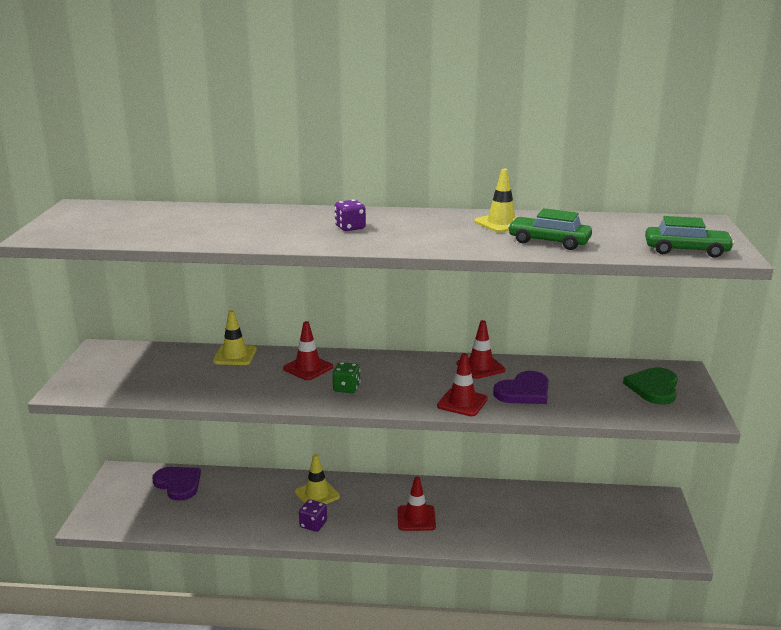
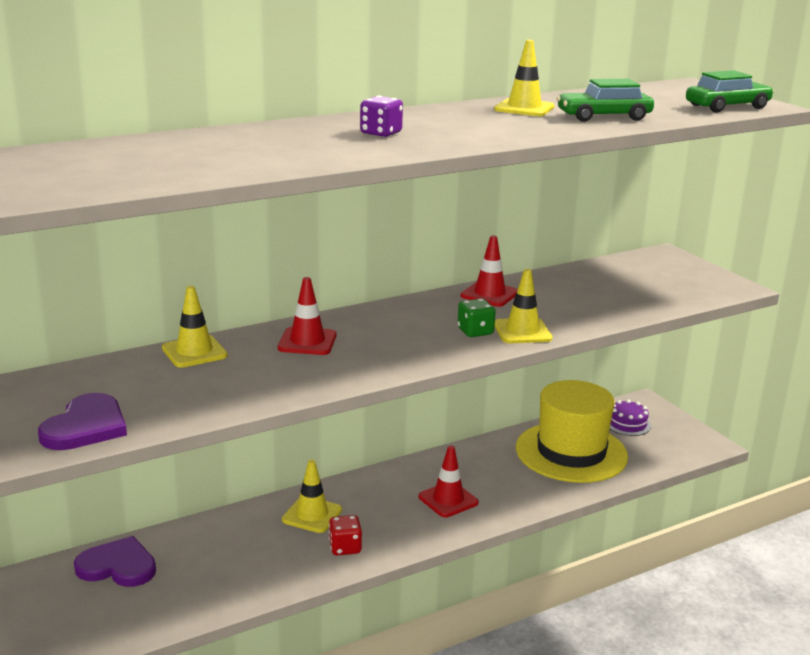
camera: 35 degrees left, 0 degrees up
(313, 524) = (345, 548): purple dice -> red dice
(346, 388) = (384, 350): green dice -> green dice (475, 332)
(462, 402) = (522, 331): red traffic cone -> yellow traffic cone
(524, 391) = (563, 306): purple heart -> purple heart (86, 426)
(550, 517) = (571, 452): none -> yellow hat
(625, 511) = (627, 424): none -> purple cake
(653, 388) = (664, 274): green heart -> none

